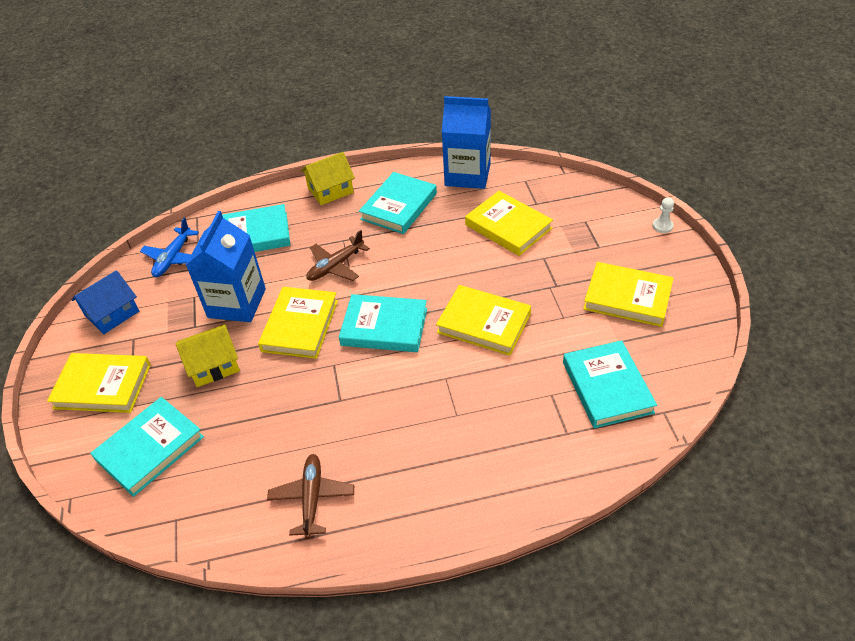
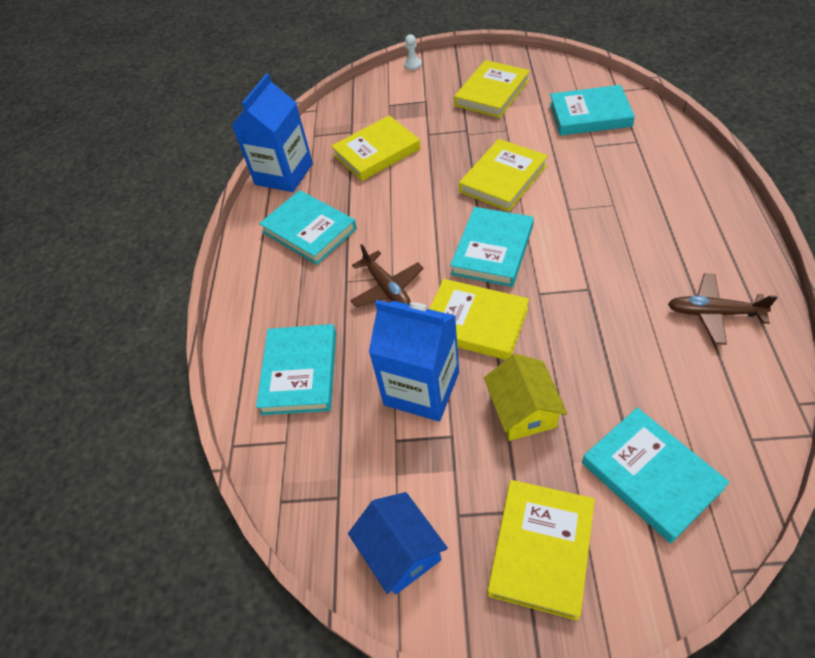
camera: 75 degrees left, 5 degrees up
(173, 258) = (309, 472): blue plane -> none
(330, 190) = (250, 291): yellow house -> none

